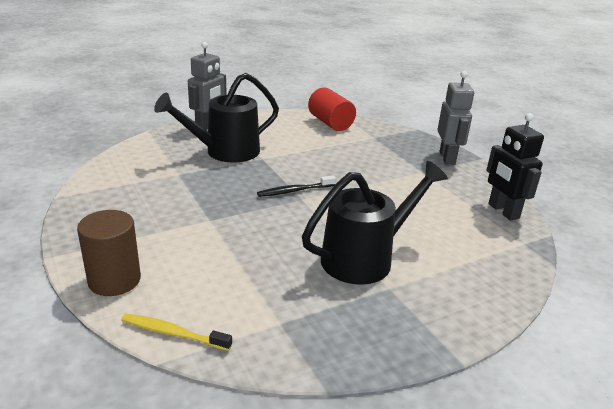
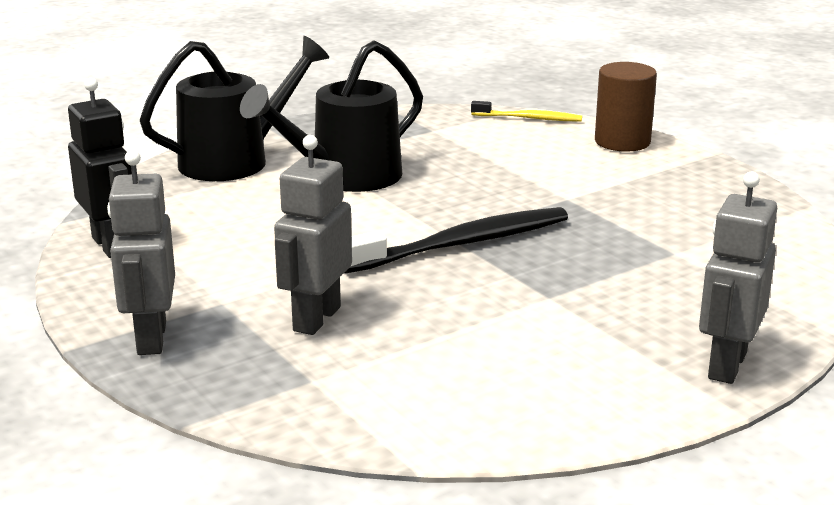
camera: 175 degrees right, 5 degrees down
(224, 152) = (631, 301): black watering can -> black watering can (236, 160)
(294, 191) = (462, 244): black toothbrush -> black toothbrush, size x1.81
(330, 123) = (428, 414): red cylinder -> none
(375, 159) = (316, 319): none -> grey robot

